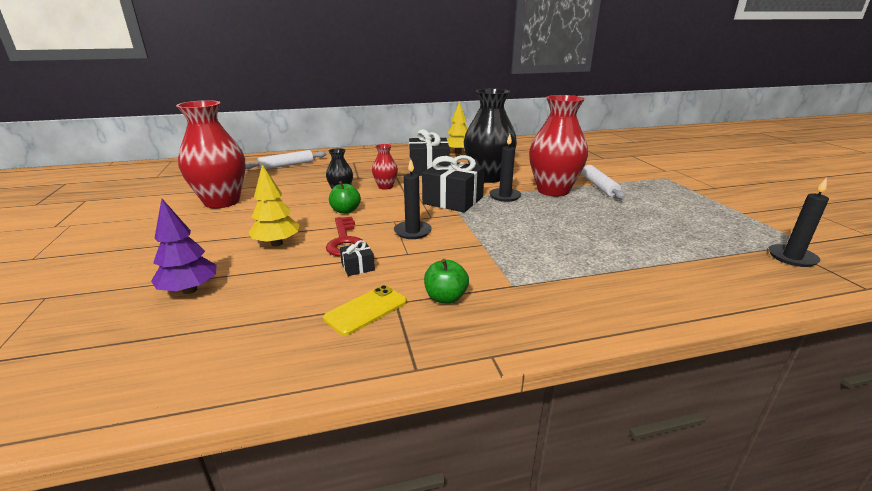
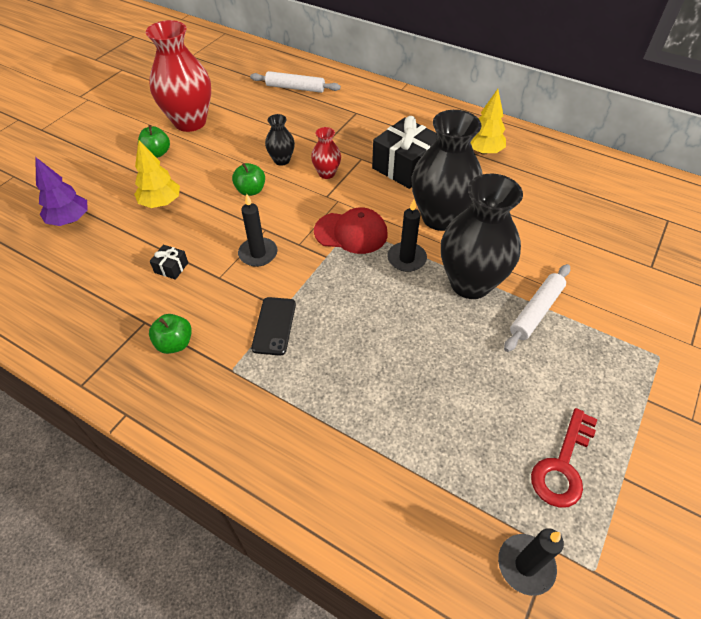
camera: 45 degrees right, 25 degrees up
(219, 224) = (157, 153): none -> green apple
(345, 241) = (201, 231): red key -> red key (562, 466)
(366, 310) = (122, 315): yellow phone -> none
(453, 200) = (351, 233): black gift -> red cap
(494, 253) = (274, 326): none -> black phone
(553, 191) = (470, 283): red vase -> black vase

